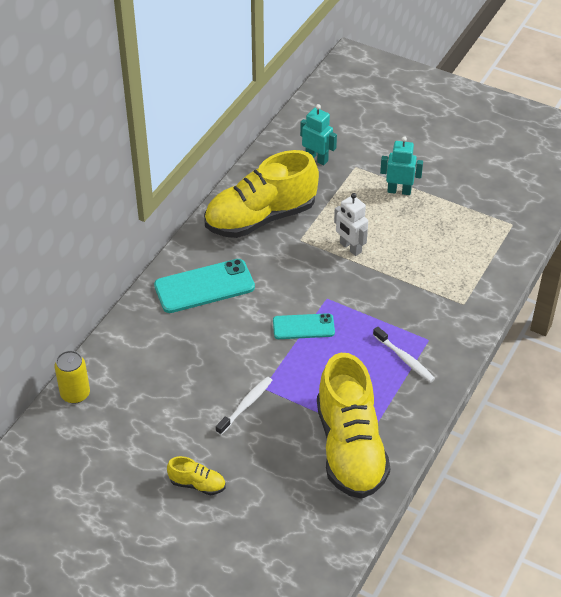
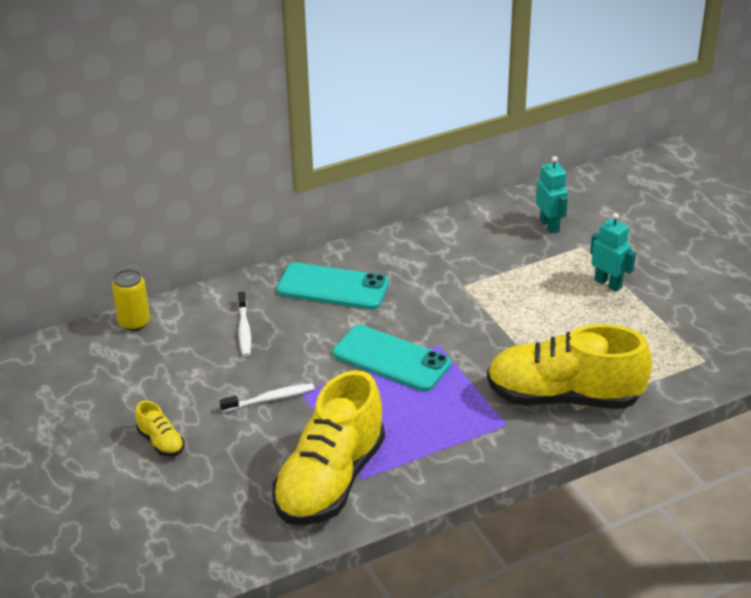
camera: 35 degrees right, 10 degrees down
(260, 218) = (443, 253): yellow shoe -> yellow shoe (563, 397)
(303, 327) = (391, 359): turquoise phone -> turquoise phone, size x1.61
(350, 248) = (506, 312): white robot -> none
(404, 358) = (464, 430): white toothbrush -> white toothbrush (244, 329)

